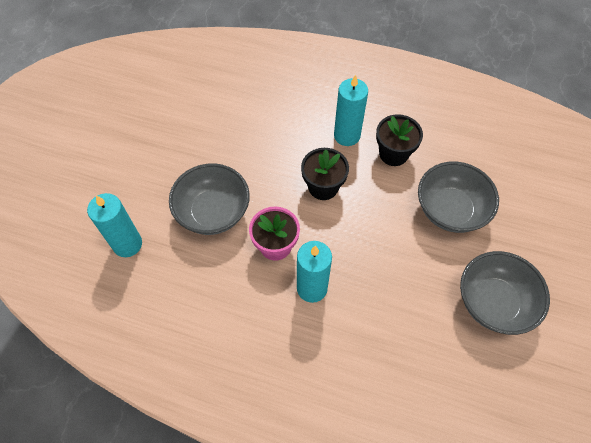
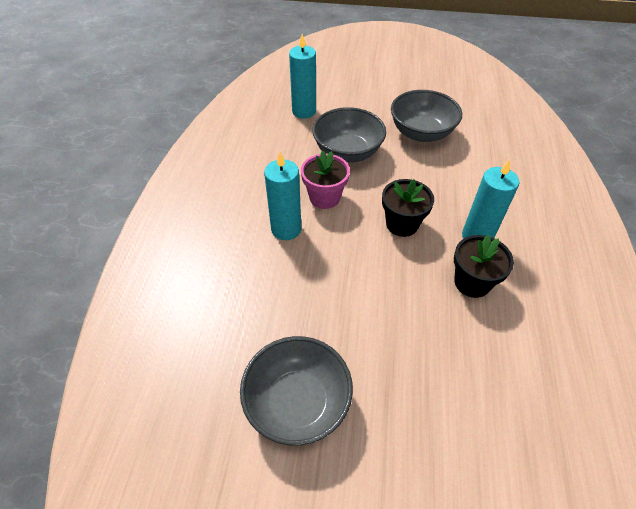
camera: 80 degrees right, 10 degrees down
(450, 210) = (414, 348): grey bowl -> grey bowl (421, 133)

